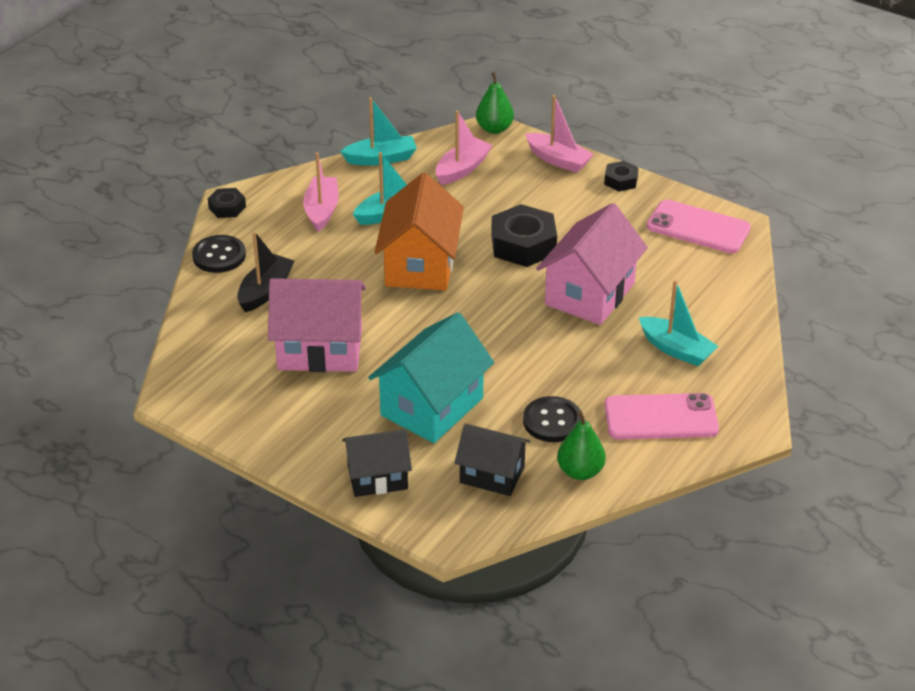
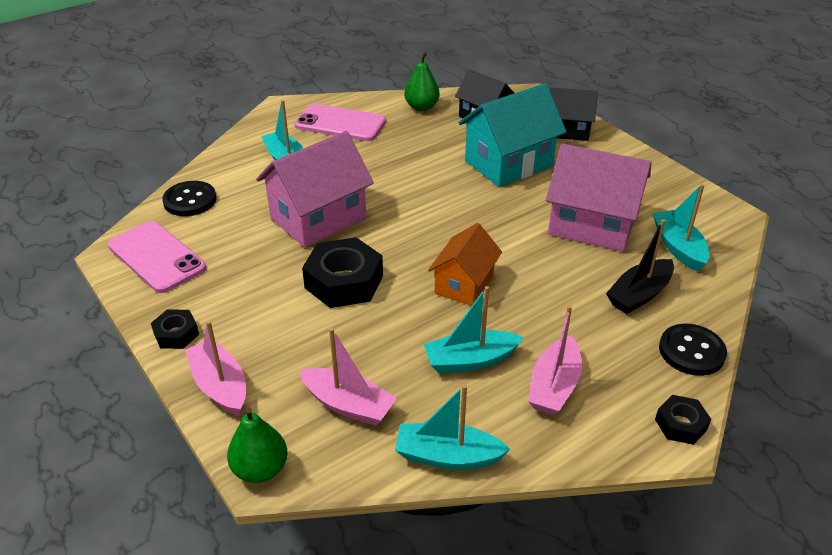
camera: 160 degrees left, 0 degrees up
(231, 345) = (678, 247): none -> turquoise boat
(420, 265) = (464, 284): orange house -> orange house, size x0.63
(462, 169) = (348, 405): pink boat -> pink boat turned 120 degrees counterclockwise
(552, 421) = (421, 136): black button -> black button (190, 200)

